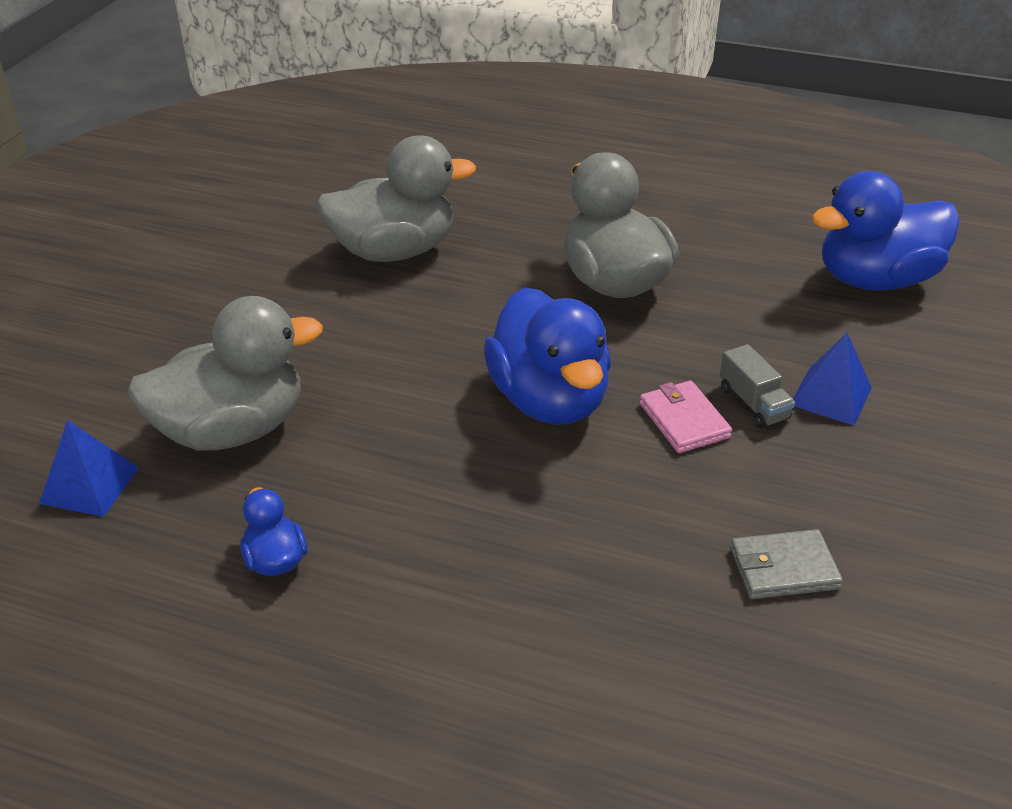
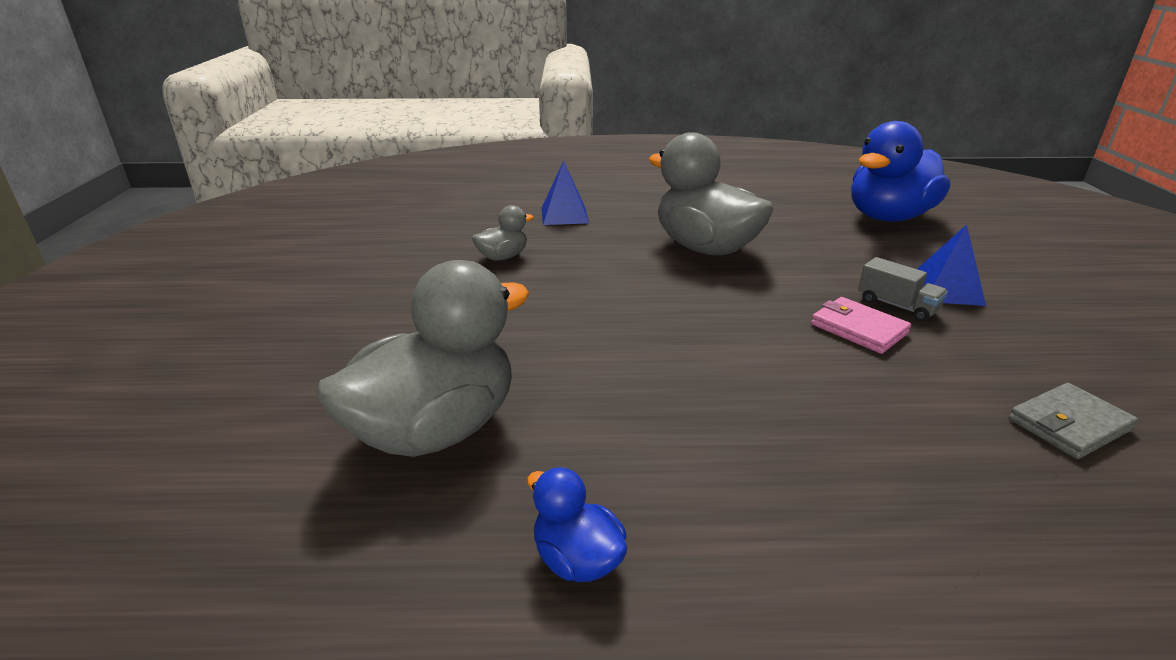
camera: 20 degrees left, 10 degrees down
(89, 485) = (281, 534): blue pyramid -> blue pyramid (564, 215)
(394, 251) = (503, 257): grey duck -> grey duck, size x0.46
(549, 400) = (733, 337): blue duck -> none

